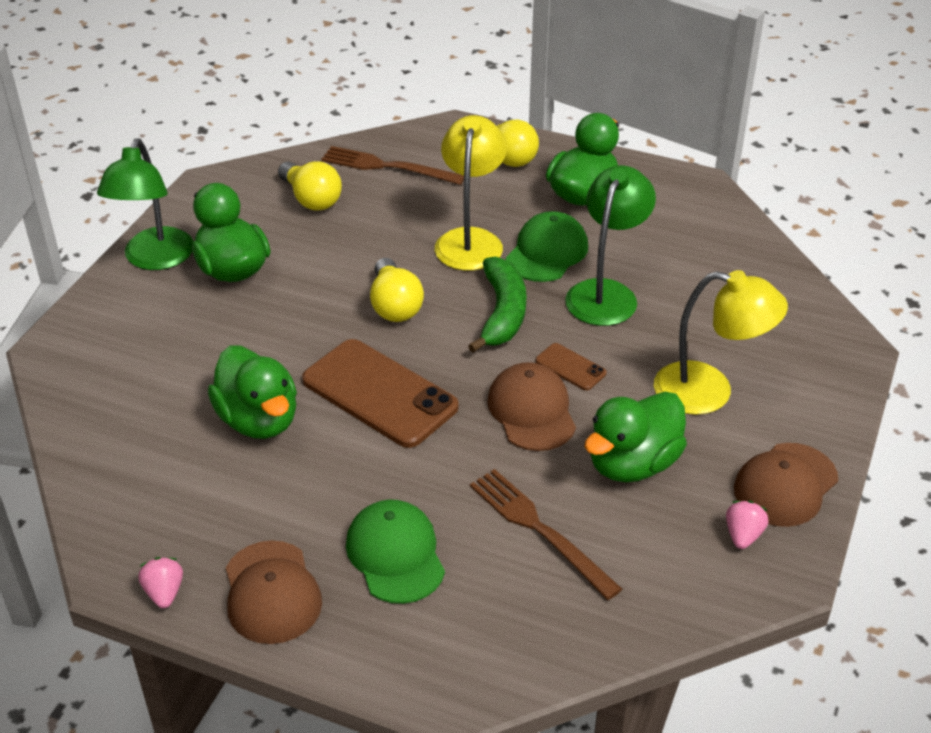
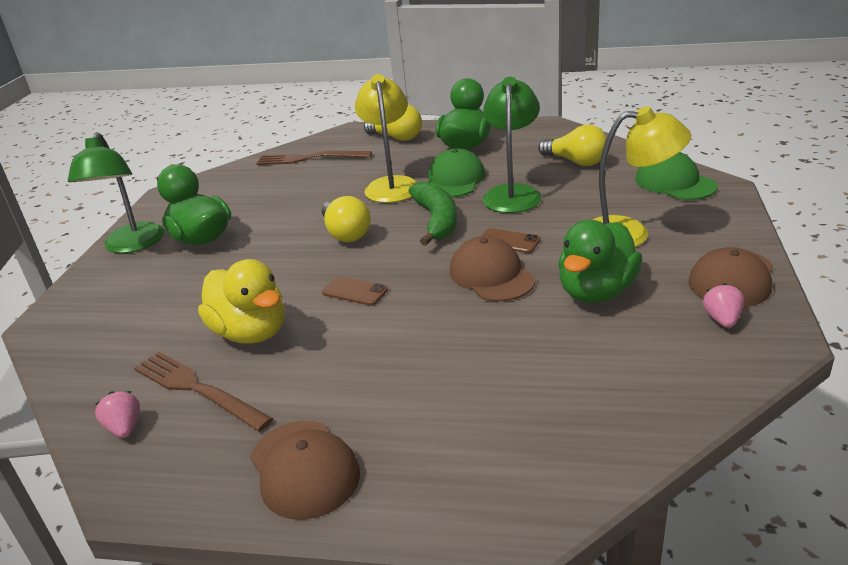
camera: 10 degrees left, 10 degrees down
(164, 593) = (190, 496): pink strawberry -> pink strawberry (125, 428)
(258, 420) = (251, 332): green duck -> yellow duck
(311, 199) = (255, 186): yellow light bulb -> yellow light bulb (576, 162)
(379, 393) = (355, 291): brown phone -> brown phone, size x0.45
(395, 554) = (417, 406): green cap -> green cap (674, 183)
(540, 530) = (543, 356): brown fork -> brown fork (198, 389)

